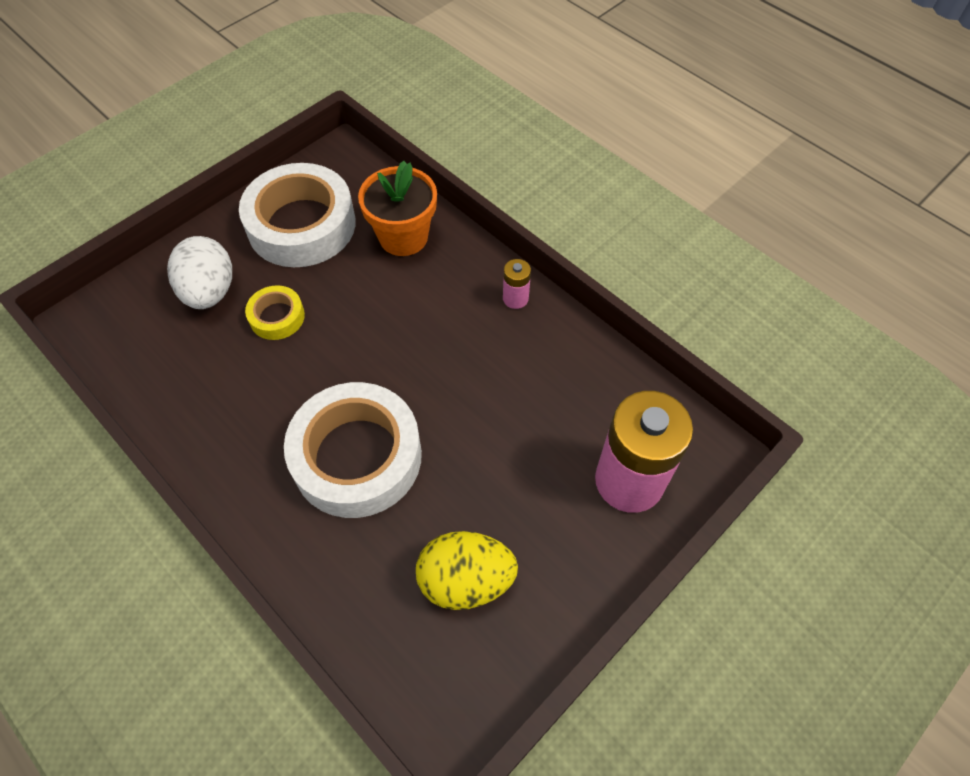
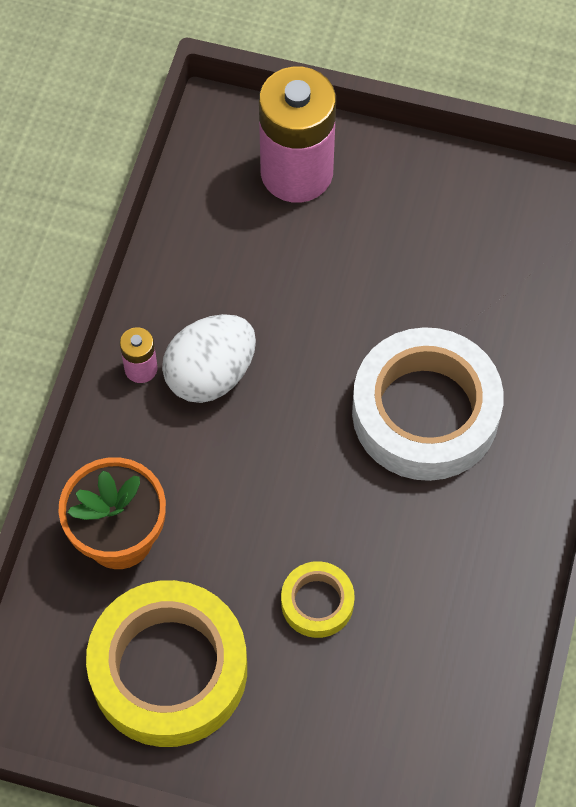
camera: 120 degrees left, 5 degrees up
(210, 292) = (330, 705): white egg -> white egg (210, 374)
(301, 225) = (169, 669): white tape -> yellow tape
(466, 580) = (477, 255): yellow egg -> none

